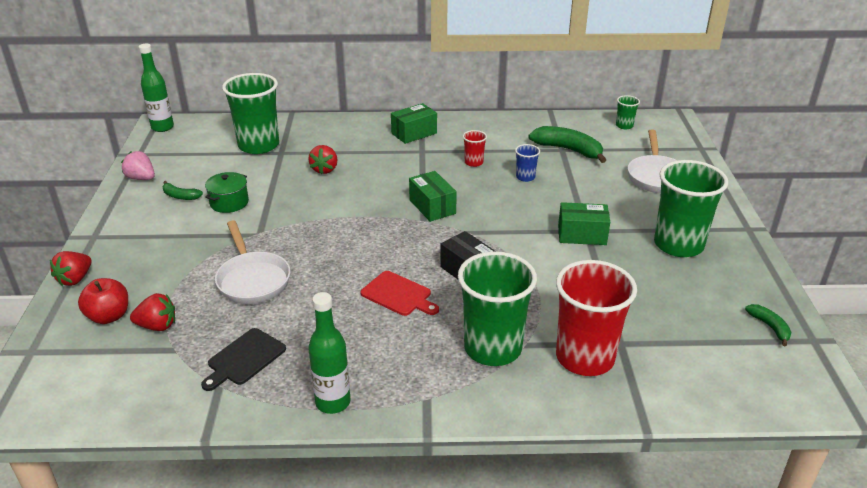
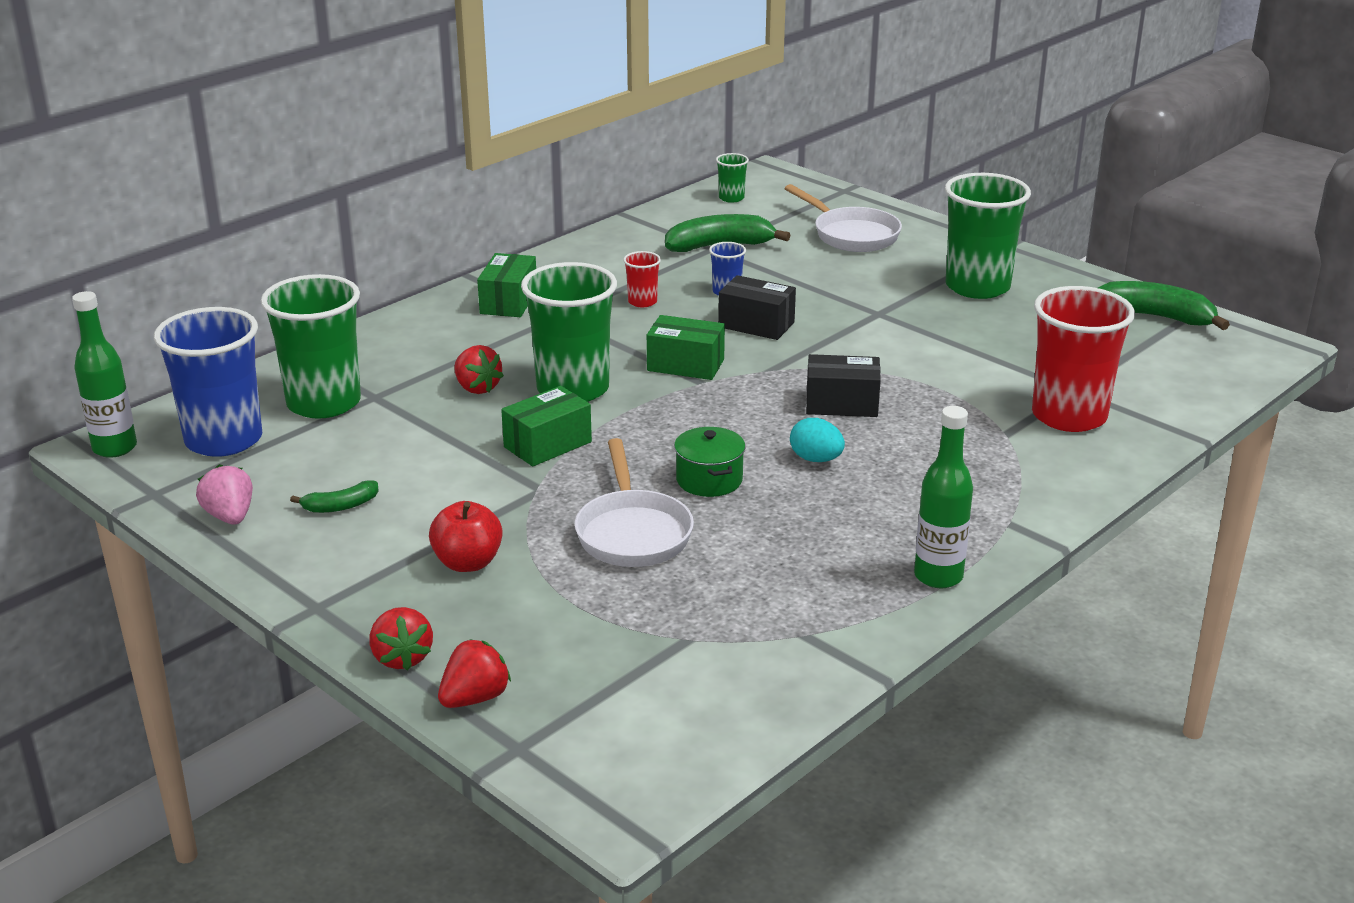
camera: 45 degrees left, 5 degrees down
(109, 316) = (538, 661): red apple -> red apple (468, 563)
(141, 178) = (230, 516): pink strawberry -> pink strawberry turned 75 degrees clockwise
(157, 326) = (619, 633): red strawberry -> red strawberry (475, 698)
(199, 143) = (224, 440): none -> blue cup
(229, 203) = (428, 479): green pot -> green pot (709, 480)
(244, 359) = (780, 599): black cutting board -> none
(252, 279) = (632, 532): white pan -> white pan turned 60 degrees clockwise
(398, 295) = (816, 459): red cutting board -> turquoise egg
(492, 348) = (985, 452): green cup -> green cup (573, 389)
(507, 203) = (756, 324): none -> black box
(582, 235) = (881, 319): green box -> green box (547, 444)
(769, 327) = (1154, 317): green banana -> green banana, size x1.90

